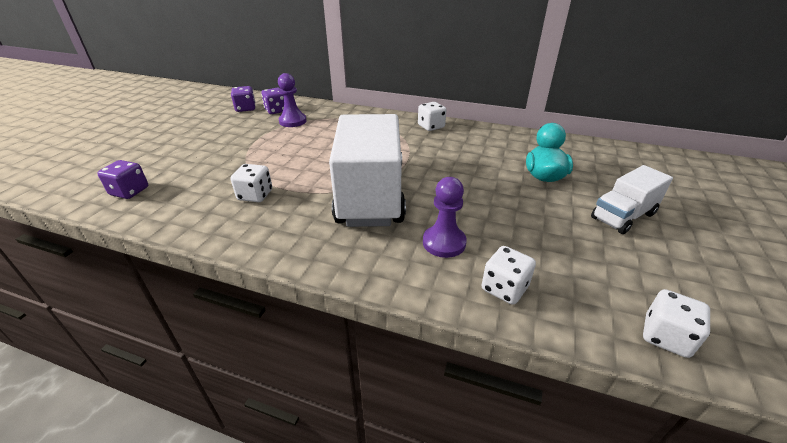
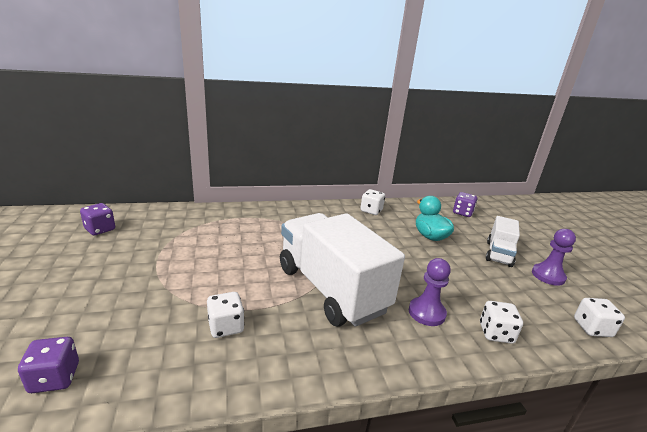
camera: 35 degrees left, 10 degrees down
(276, 111) = (142, 225): purple dice -> purple dice (462, 213)
(293, 121) = (175, 233): purple pawn -> purple pawn (548, 276)
(431, 126) = (312, 212): white dice -> white dice (371, 210)

